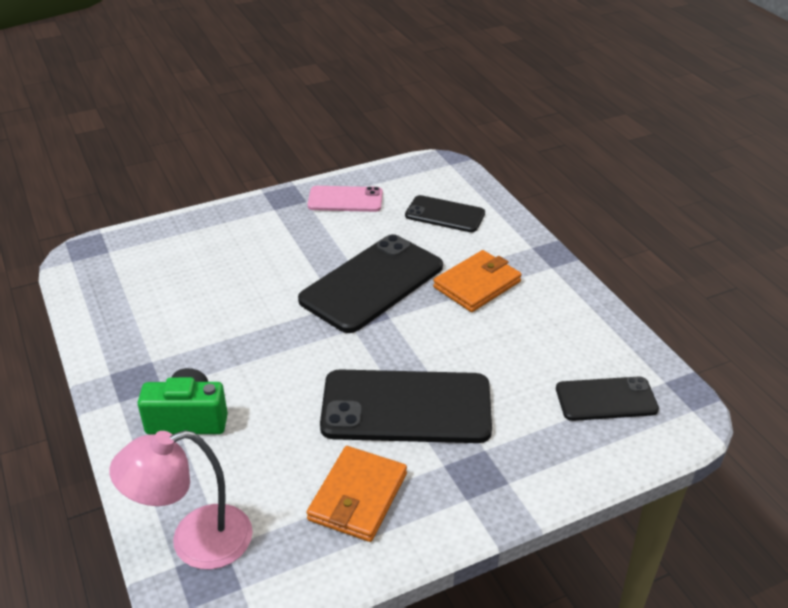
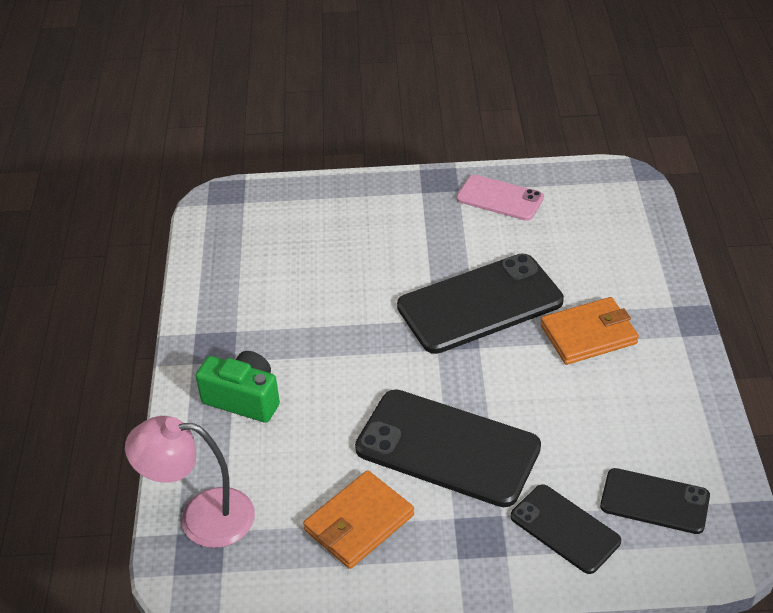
camera: 25 degrees right, 5 degrees up
(445, 214) = (597, 242): black phone -> black phone (565, 529)

